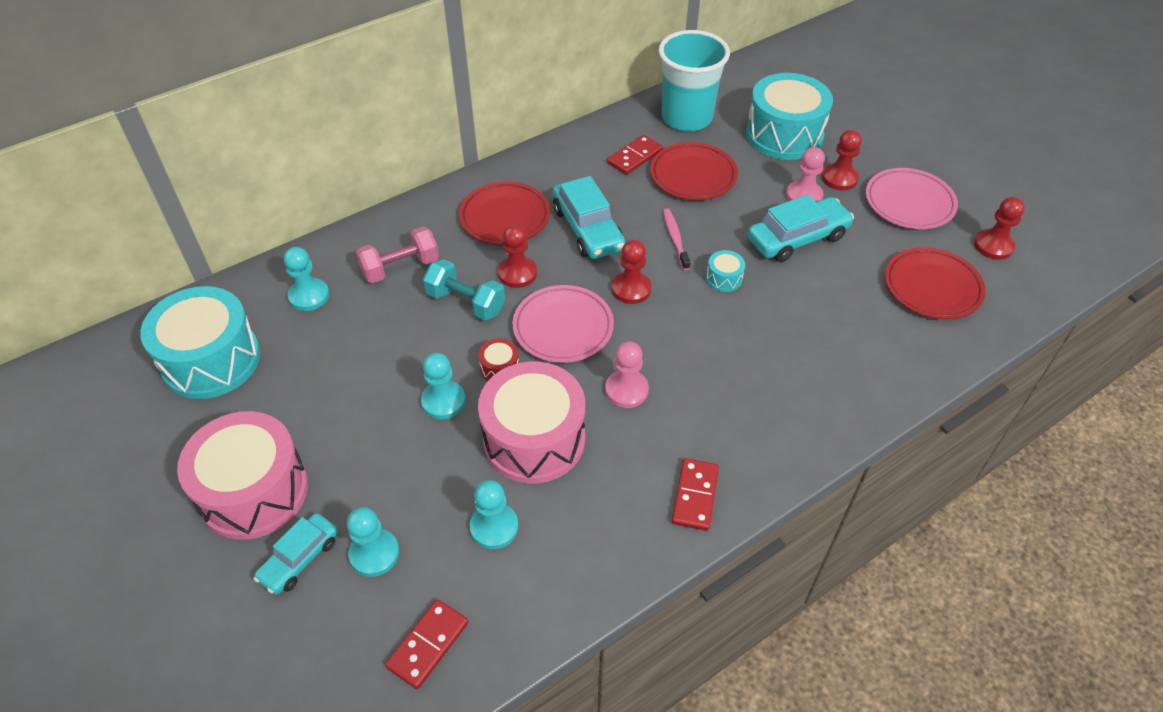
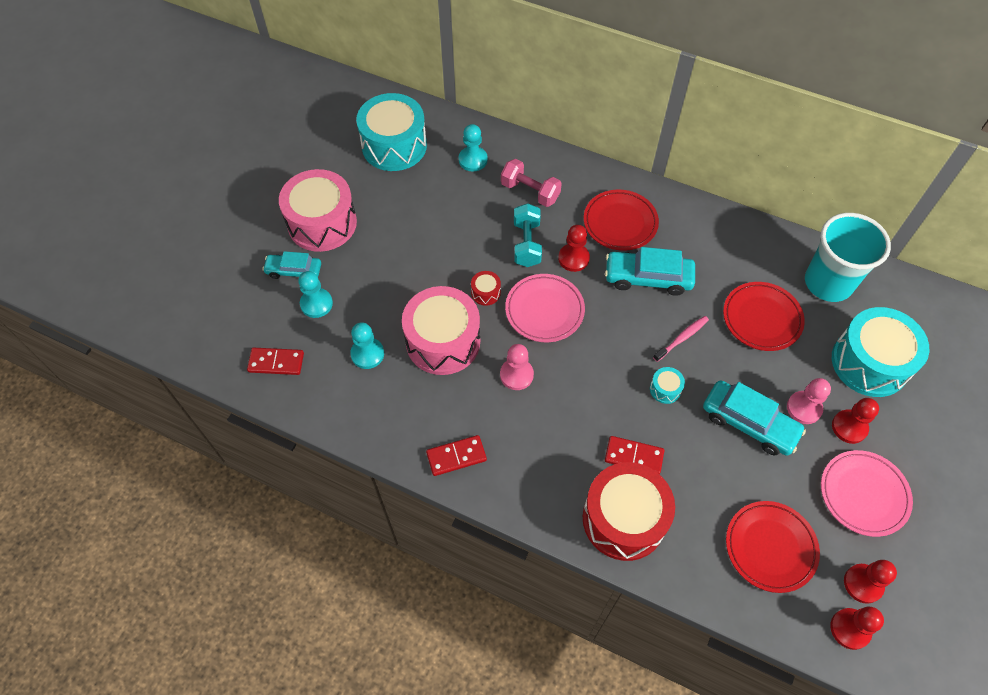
camera: 60 degrees right, 10 degrees up
(443, 401) = (440, 277): turquoise pawn -> none
(587, 229) = (648, 278): turquoise car -> turquoise car turned 60 degrees clockwise
(631, 289) = (609, 334): red pawn -> red pawn (850, 629)
(634, 157) = (750, 270): red domino -> red domino (634, 456)
(851, 380) = (624, 519): none -> red drum

